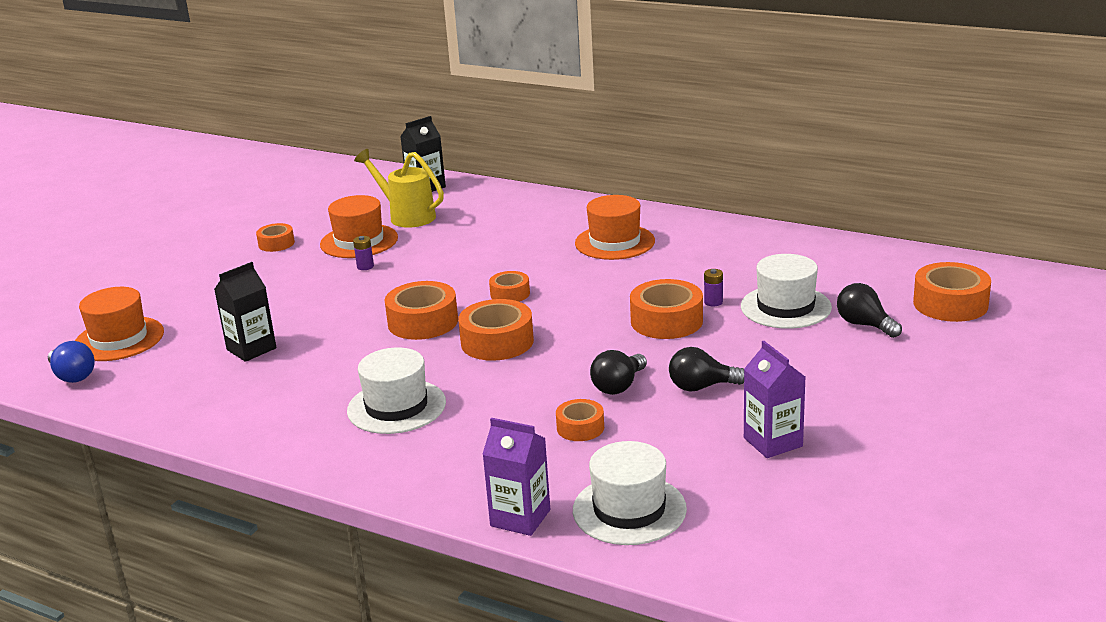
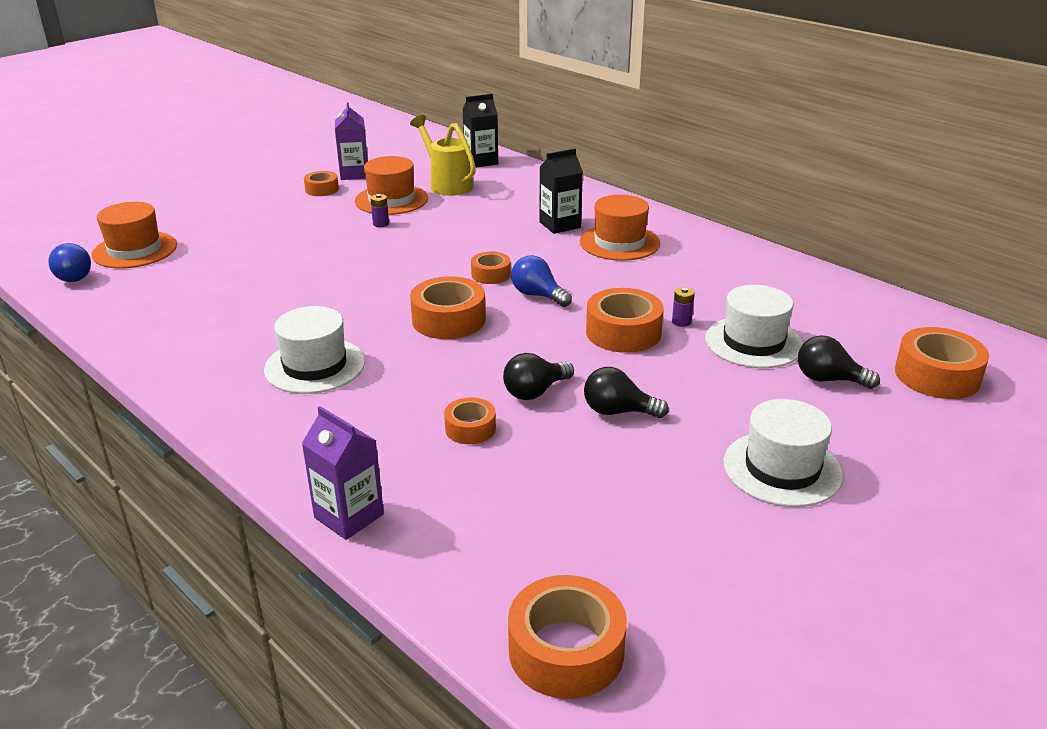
camera: 15 degrees right, 5 degrees up
(251, 349) = (232, 281): black carton -> black carton (560, 225)
(423, 322) = (395, 286): orange tape -> orange tape (566, 650)
(567, 304) = (538, 295): none -> blue light bulb
(629, 510) = (462, 536): white hat -> white hat (782, 468)
(773, 442) = (658, 493): purple carton -> purple carton (354, 174)
(864, 325) = (828, 379): black light bulb -> black light bulb turned 45 degrees counterclockwise

